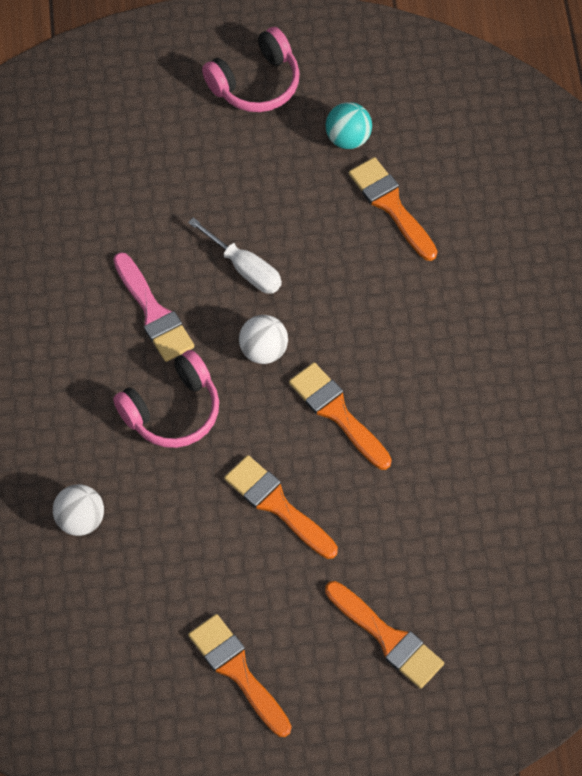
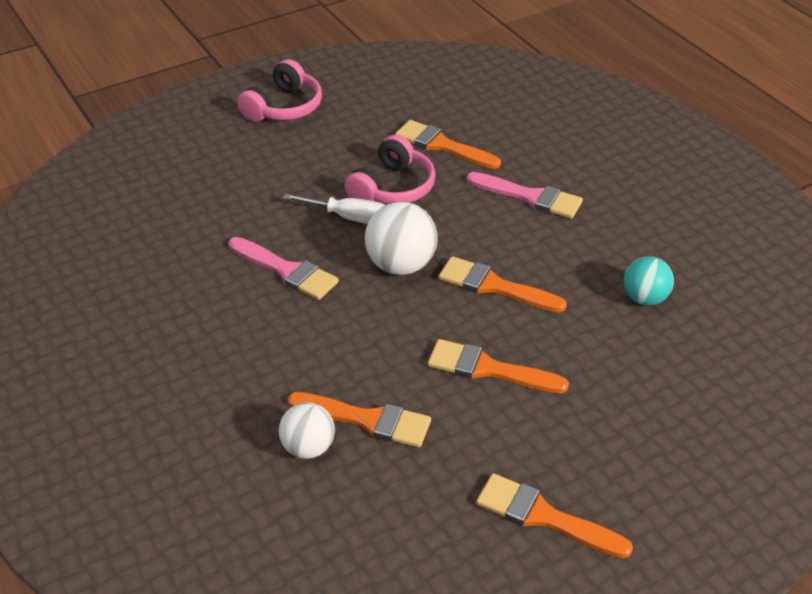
camera: 25 degrees left, 20 degrees down
(172, 410) = (346, 333): pink headphones -> pink headphones (392, 188)
(263, 350) = (401, 265): white ball -> white ball, size x1.53
(348, 138) = (380, 117): turquoise ball -> turquoise ball (644, 298)
(388, 638) = (661, 434): orange brush -> orange brush (367, 420)
(440, 314) = (530, 197): none -> pink brush

